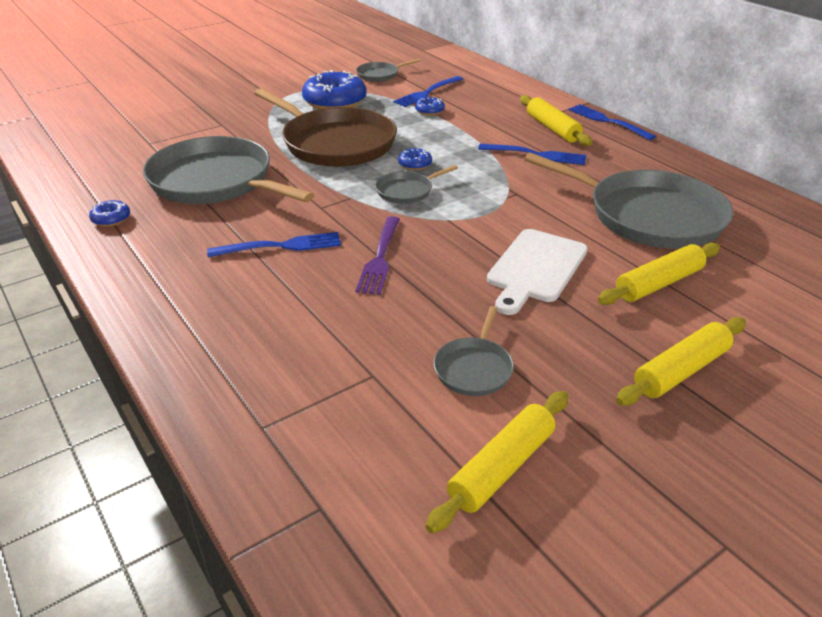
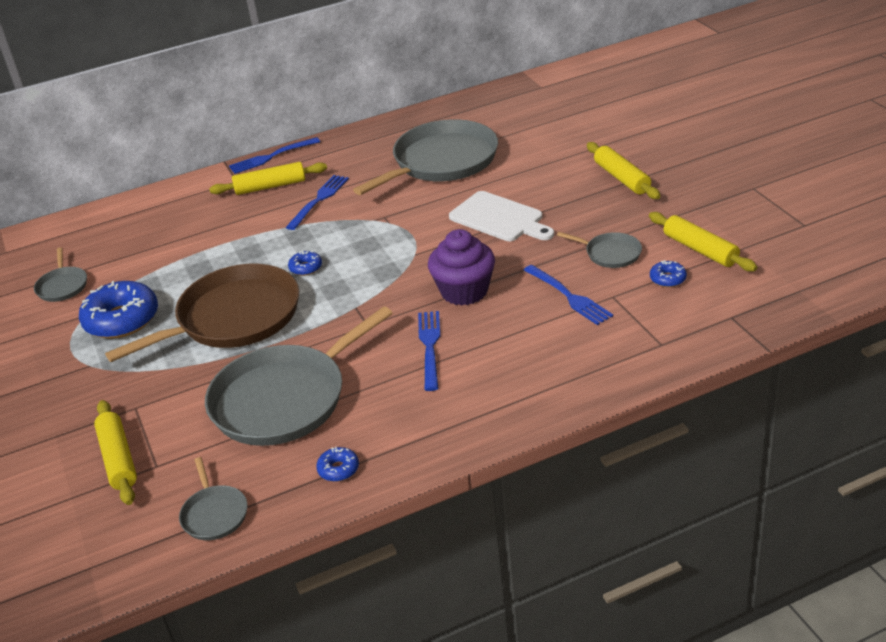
camera: 75 degrees left, 0 degrees up
(380, 258) = (464, 291): purple fork -> purple cupcake
(407, 191) = (356, 274): grey pan -> grey pan (214, 514)
(427, 93) = (139, 254): blue fork -> blue fork (569, 296)
(429, 111) = (188, 254): blue donut -> blue donut (667, 279)
(658, 283) = (530, 171): yellow rolling pin -> yellow rolling pin (118, 459)

